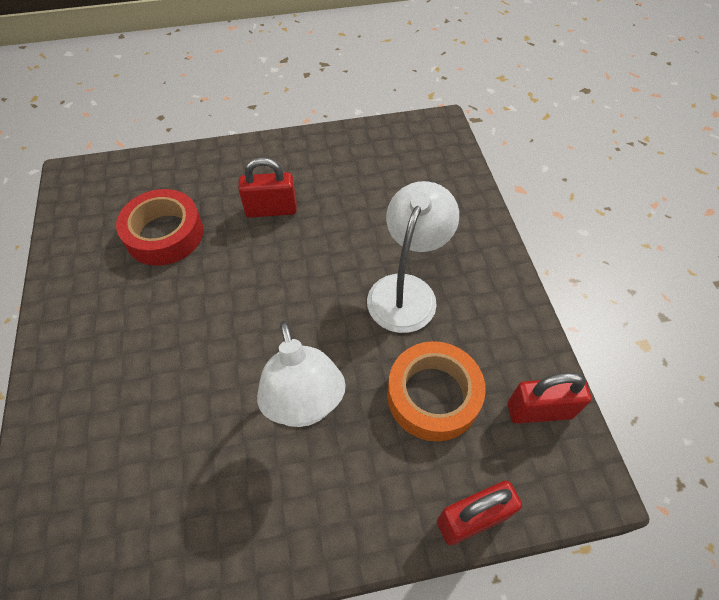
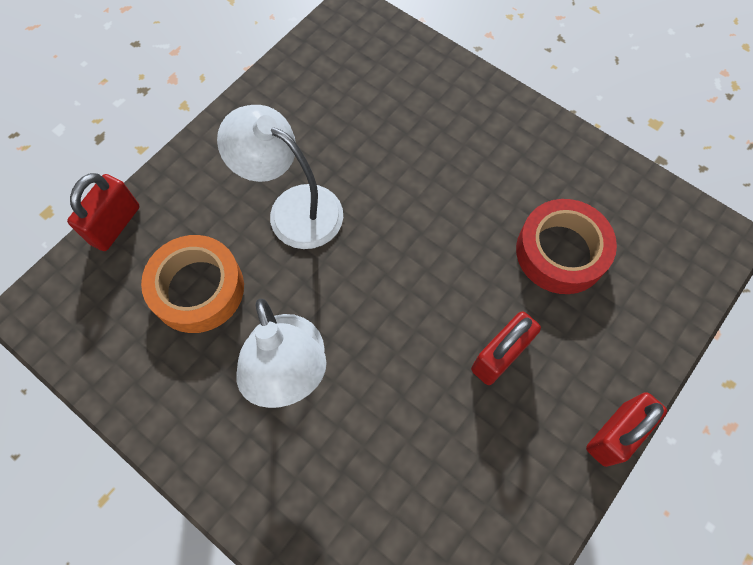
camera: 140 degrees right, 10 degrees up
(539, 410) = (99, 341): red padlock -> red padlock (614, 434)

